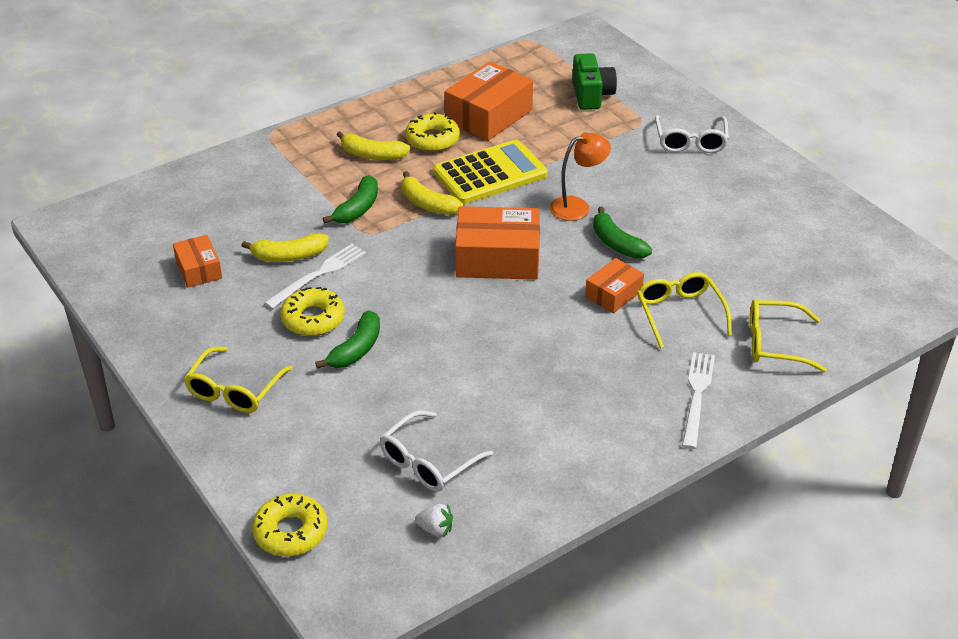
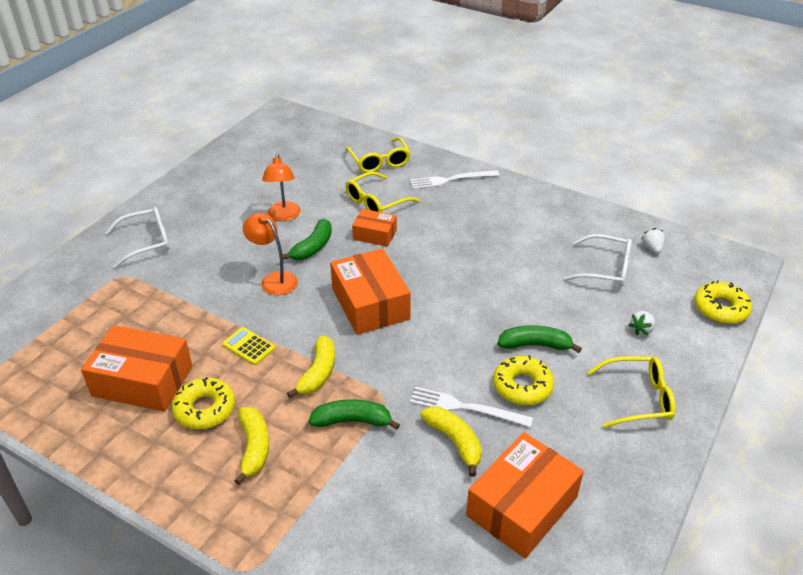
camera: 115 degrees left, 0 degrees up
(199, 269) = (522, 506): orange box -> orange box, size x1.79
(314, 441) = (641, 330): none -> white strawberry
(490, 174) = (249, 346): yellow calculator -> yellow calculator, size x0.46
(591, 95) = (81, 319): green camera -> none
(689, 236) = (284, 216): none -> orange lamp

